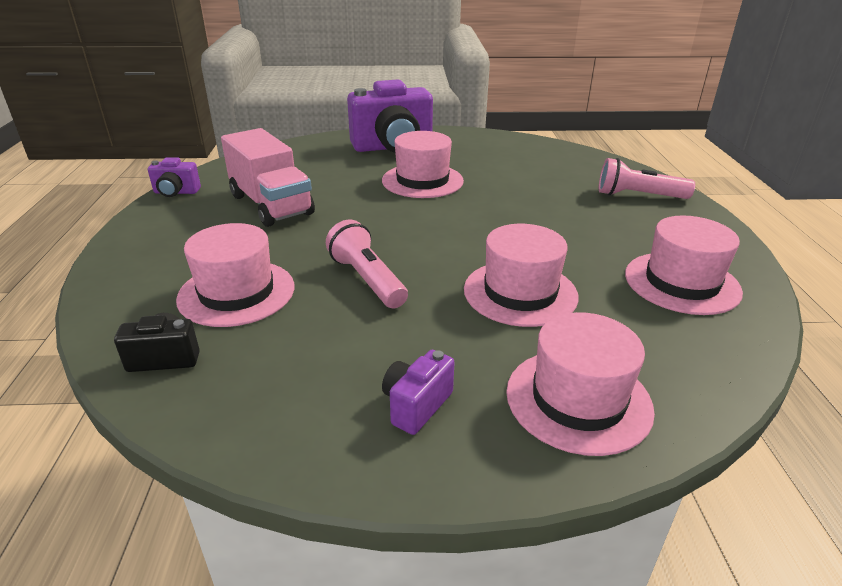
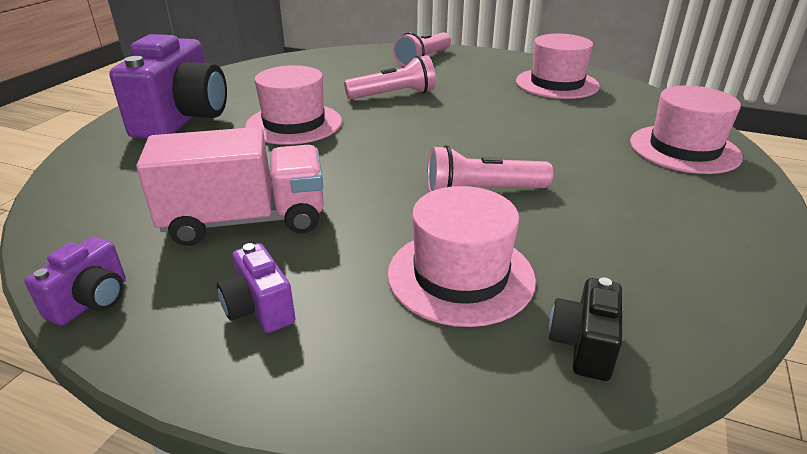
camera: 65 degrees left, 0 degrees up
(416, 405) = (686, 207): purple camera -> purple camera (259, 309)
(520, 292) = (542, 133): pink hat -> none
(525, 202) = (393, 95): none -> pink flashlight

